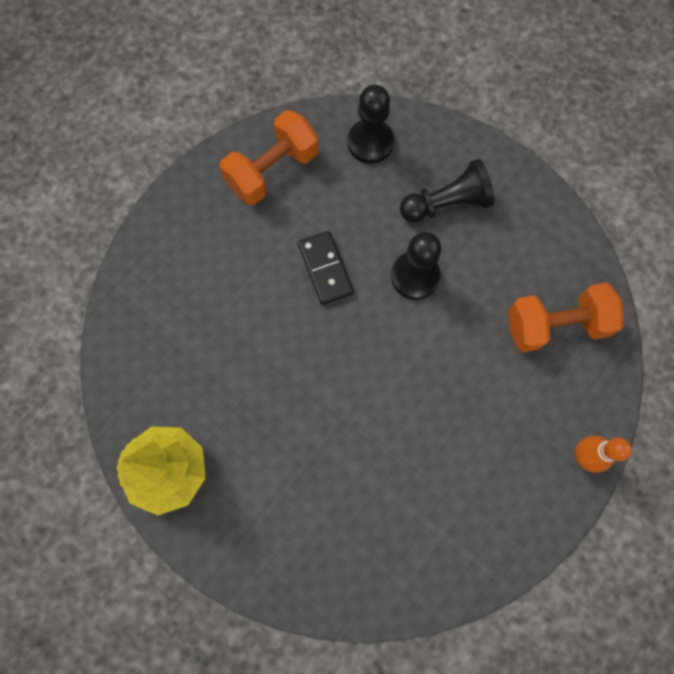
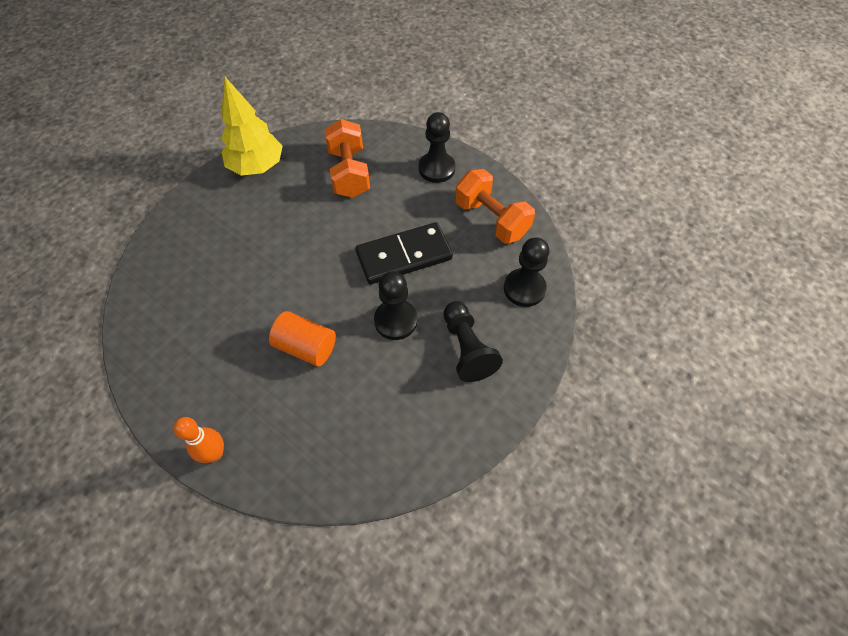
camera: 90 degrees right, 15 degrees down
(187, 231) = (436, 169): none -> black pawn
(325, 269) = (404, 255): black domino -> black domino, size x1.53
(452, 372) = (306, 347): none -> orange cylinder
(555, 325) = (342, 438): orange dumbbell -> orange dumbbell (349, 173)

